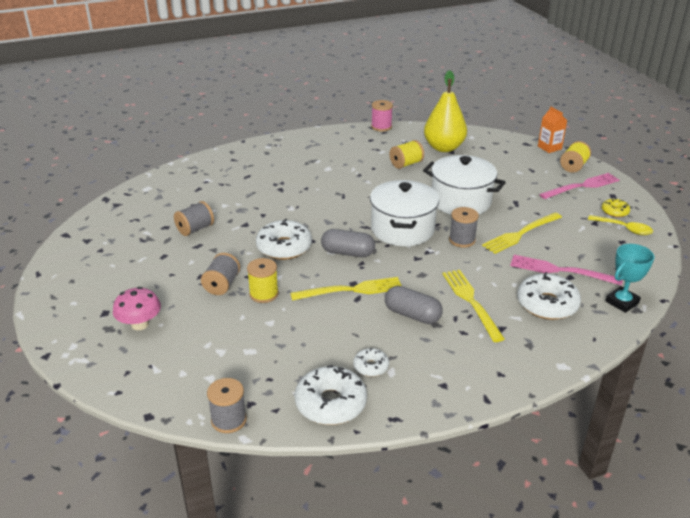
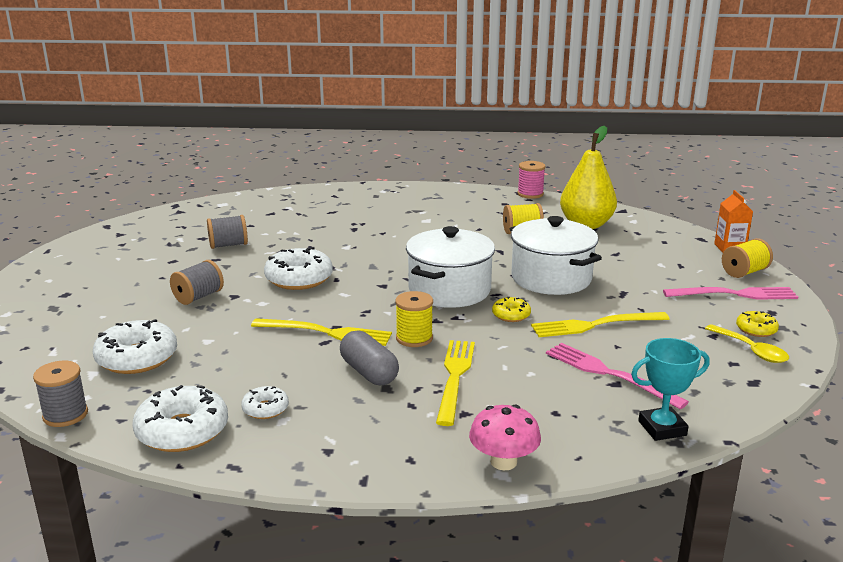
camera: 25 degrees right, 10 degrees down
(140, 324) = (84, 311): pink mushroom -> pink mushroom (503, 462)
(264, 294) = (230, 314): yellow spool -> yellow spool (414, 338)
(348, 253) = (362, 298): grey capsule -> none
(462, 240) = (511, 315): grey spool -> yellow donut
(547, 304) = (552, 404): white donut -> white donut (137, 358)

